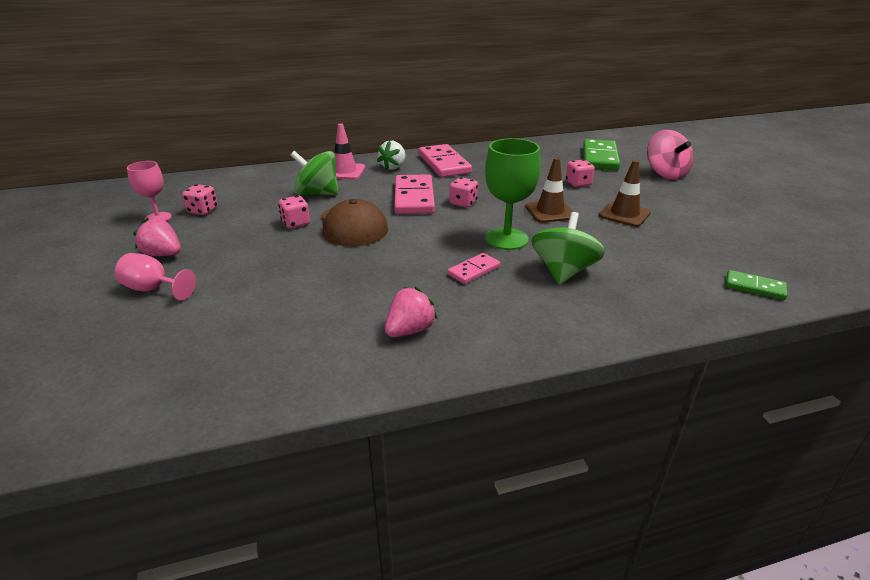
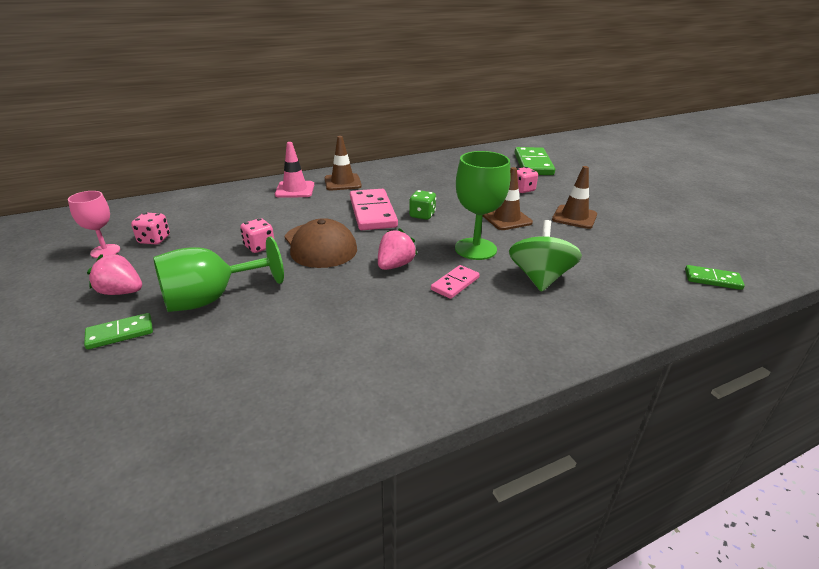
camera: 10 degrees left, 0 degrees up
(154, 289) = (120, 333): pink goblet -> green domino
(240, 266) = (212, 298): none -> green goblet
(317, 193) = (273, 214): green spinning top -> none
(393, 167) = (342, 182): white strawberry -> brown traffic cone
(410, 330) = (412, 353): pink strawberry -> pink strawberry (395, 265)
(444, 164) = (391, 177): pink domino -> none
(463, 203) = (422, 215): pink dice -> green dice
(665, 174) = (595, 176): pink spinning top -> none

